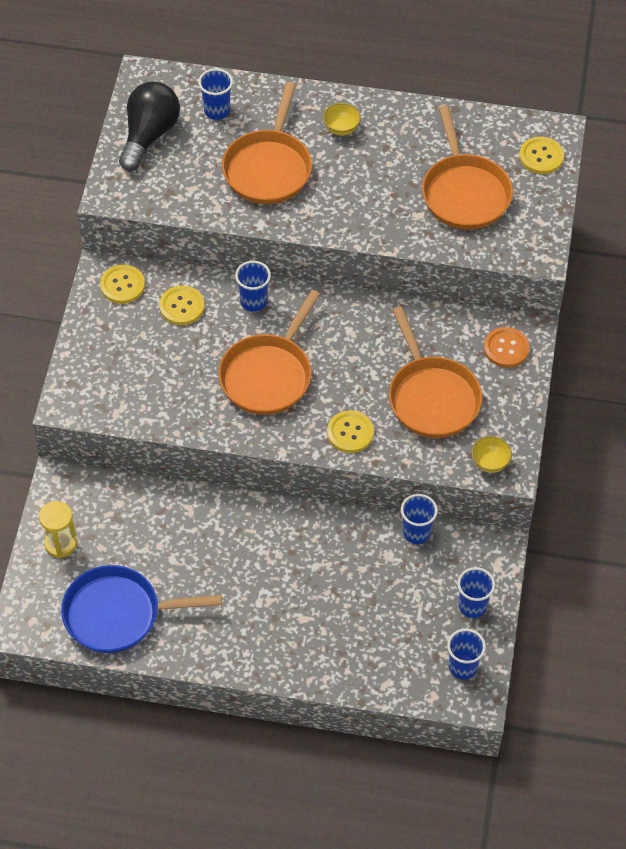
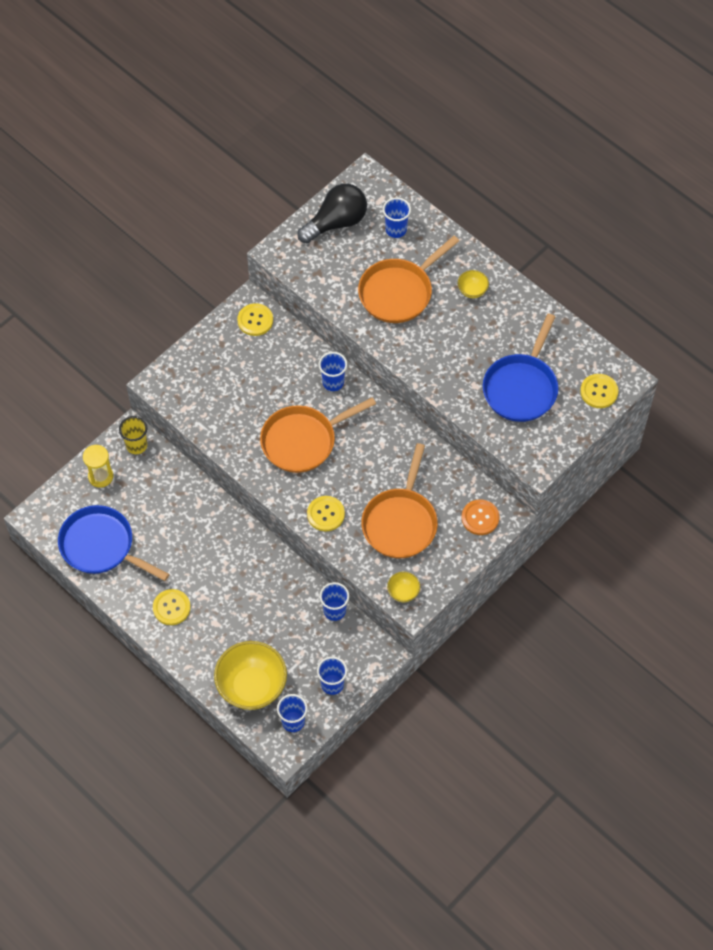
camera: 35 degrees right, 5 degrees up
(75, 490) = (136, 445): none -> yellow cup
(182, 306) = (283, 358): yellow button -> yellow button (171, 608)
(393, 658) = (252, 687): none -> yellow bowl
(464, 192) = (521, 387): orange pan -> blue pan

